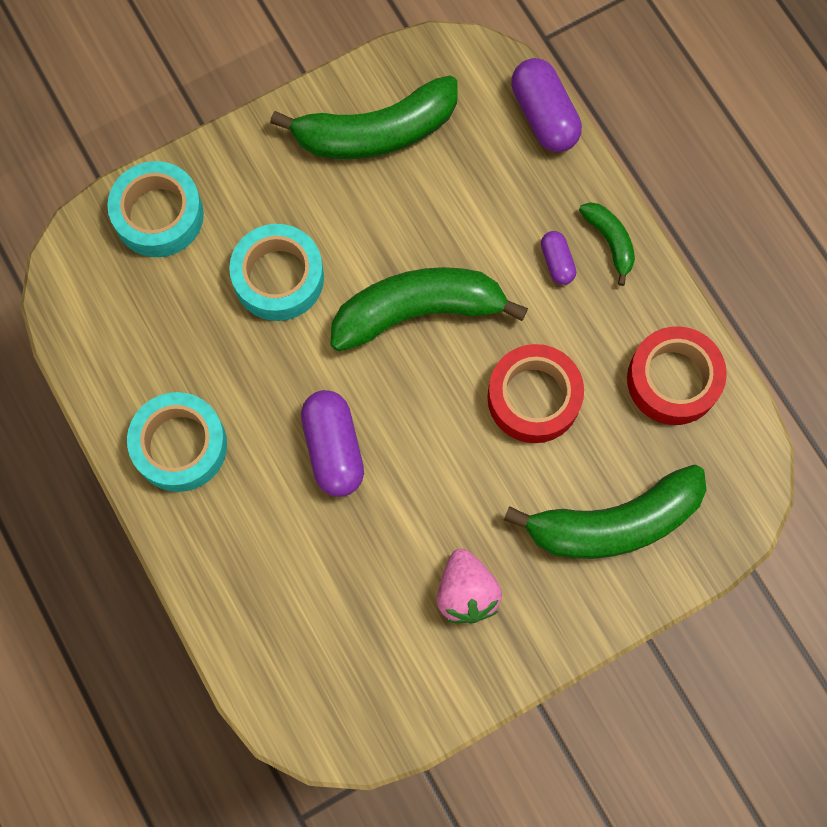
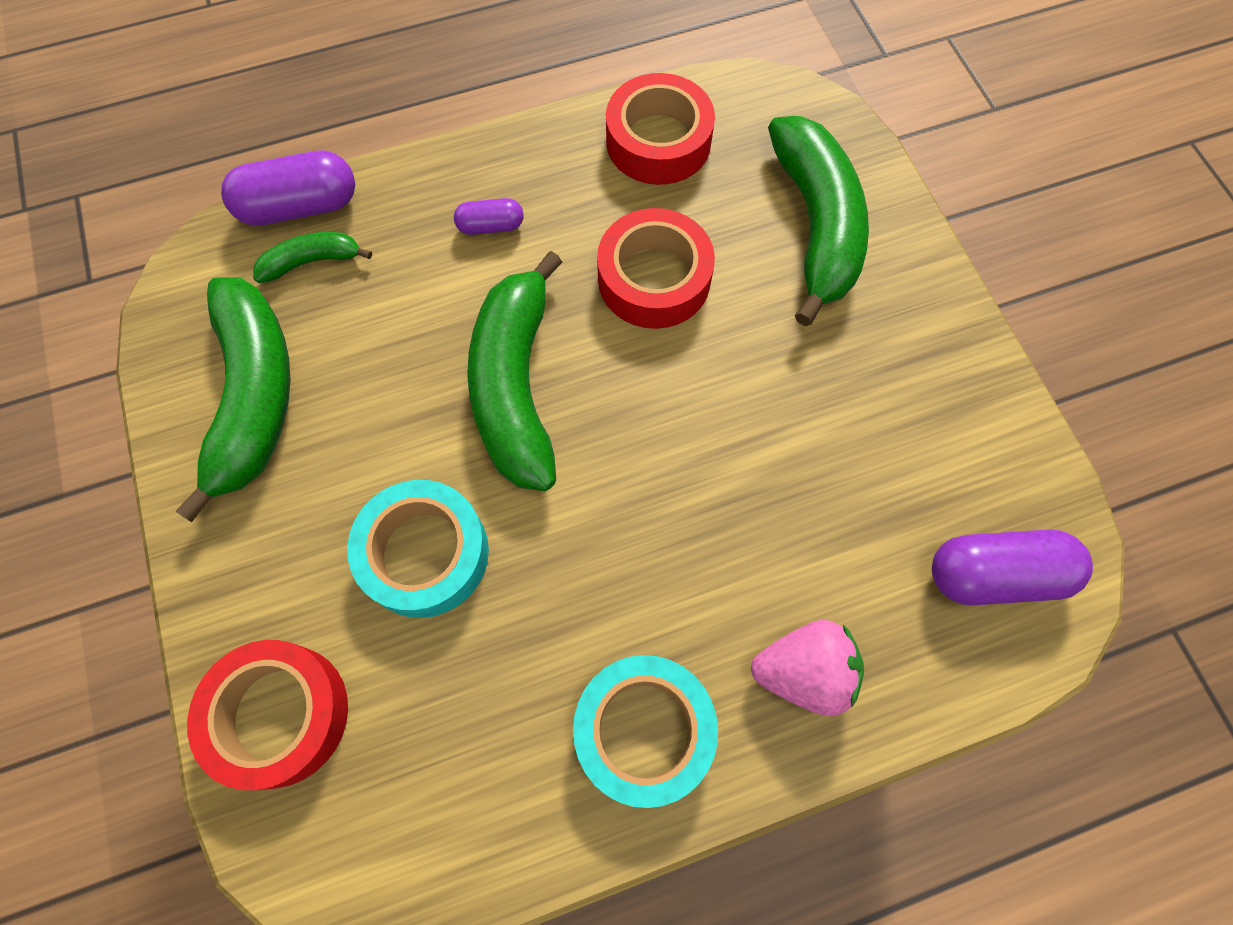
camera: 80 degrees left, 5 degrees down
(158, 215) = (279, 715): turquoise tape -> red tape
(333, 449) = (681, 518): purple capsule -> purple capsule (995, 574)
(466, 593) = (886, 391): pink strawberry -> pink strawberry (804, 672)
(610, 241) = (479, 170): green banana -> green banana (312, 261)

